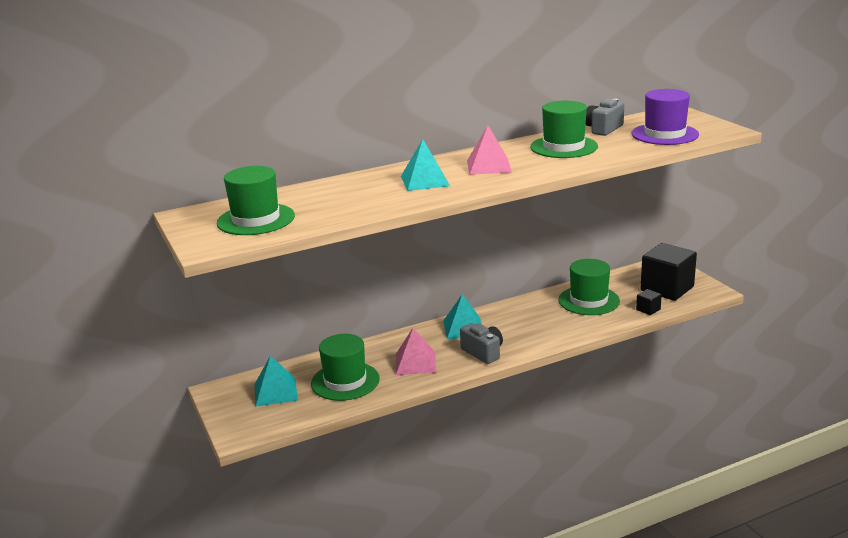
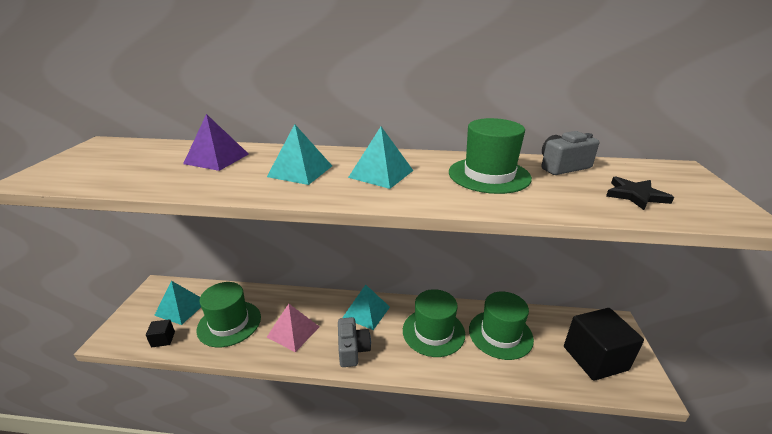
camera: 30 degrees right, 5 degrees up
(256, 219) = (117, 164): green hat -> green hat (433, 332)
(334, 193) = (216, 158): none -> purple pyramid
(488, 166) = (381, 174): pink pyramid -> turquoise pyramid
(648, 309) = (553, 378): black cube -> black cube (163, 339)
(664, 134) = (635, 195): purple hat -> black star

